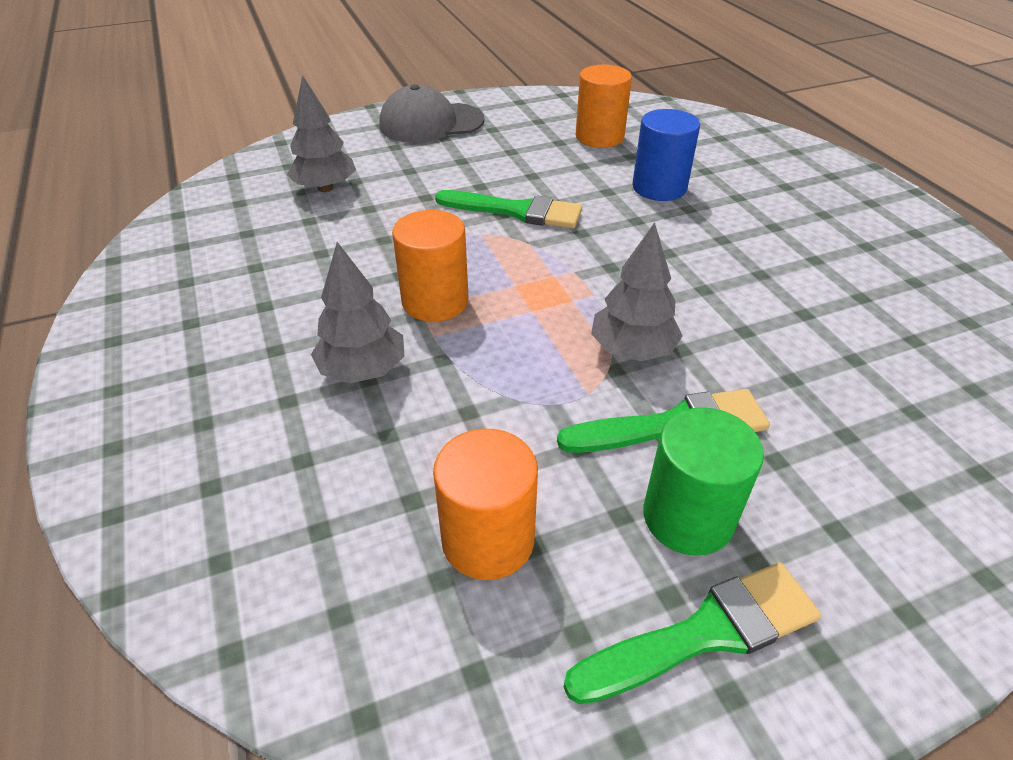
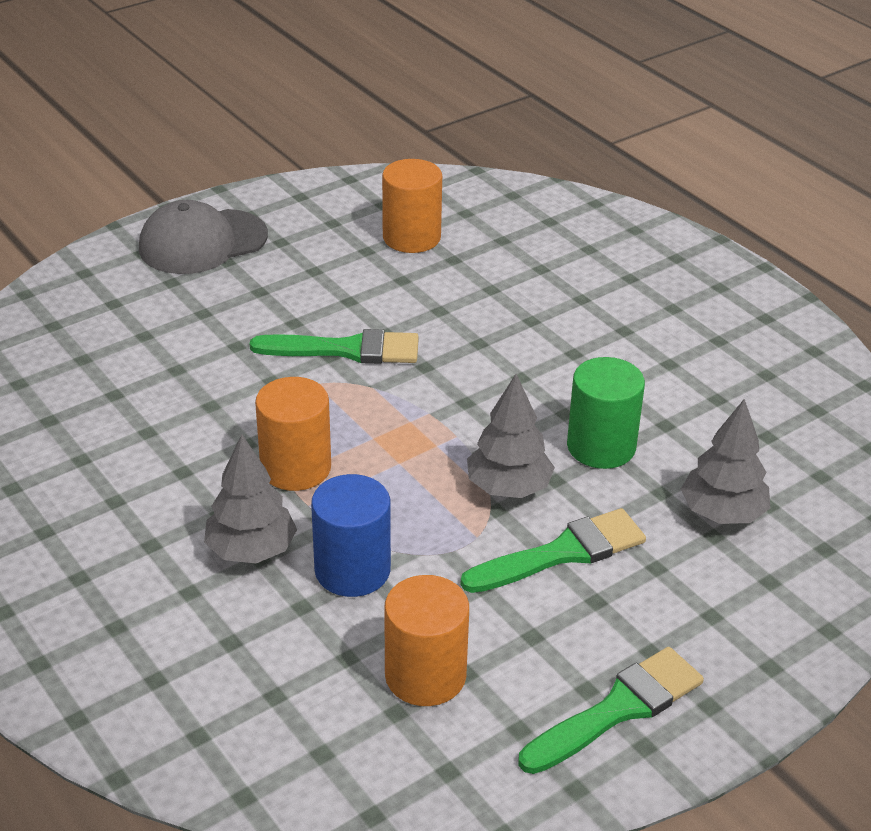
camera: 15 degrees left, 5 degrees down
(325, 188) = (113, 350): grey tree -> grey tree (722, 513)
(659, 187) = (495, 298): blue cylinder -> blue cylinder (352, 570)
(688, 517) = (589, 627): green cylinder -> green cylinder (601, 446)

